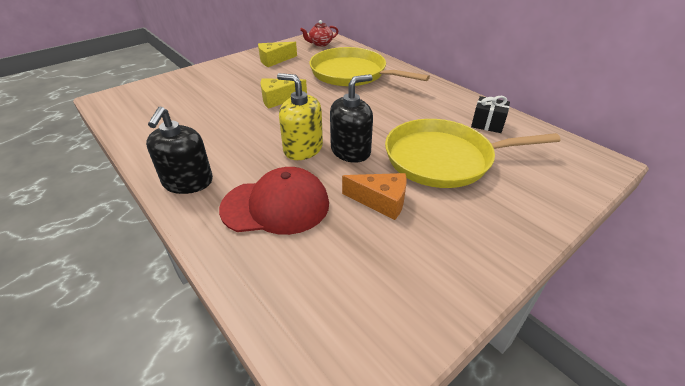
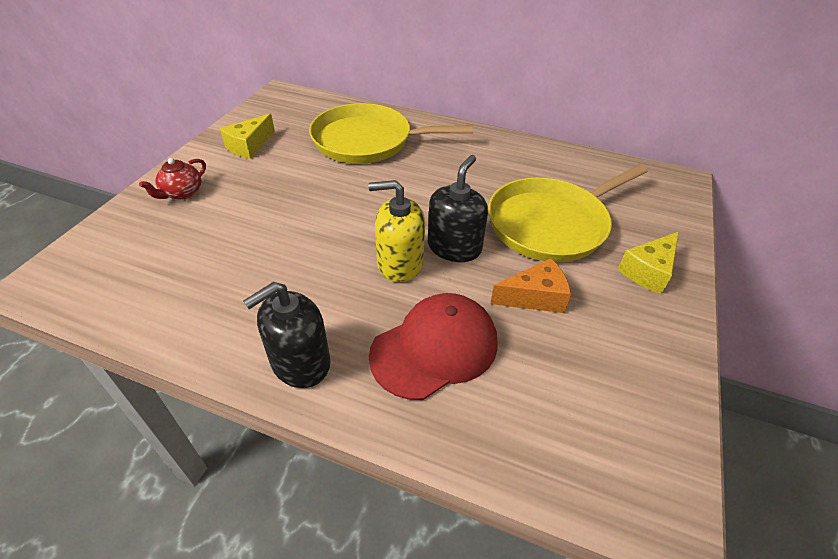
camera: 30 degrees left, 5 degrees up
(188, 182) = (300, 362): black soap dispenser -> black soap dispenser turned 75 degrees clockwise
(278, 99) = (309, 204): yellow cheese -> yellow cheese (648, 271)
(320, 44) = (290, 105): red teapot -> red teapot (182, 193)
(487, 124) = (558, 168): black gift -> none

